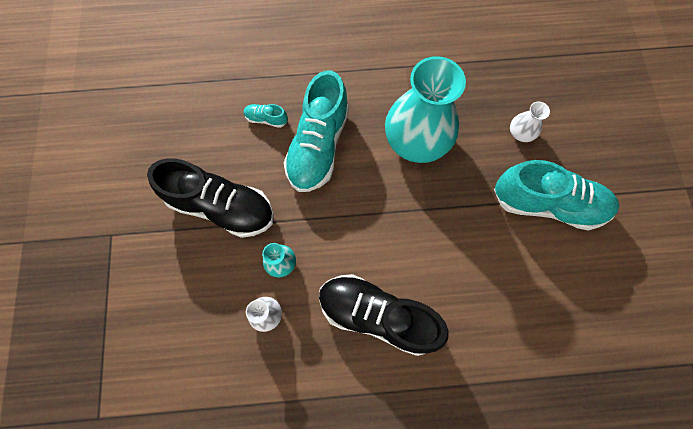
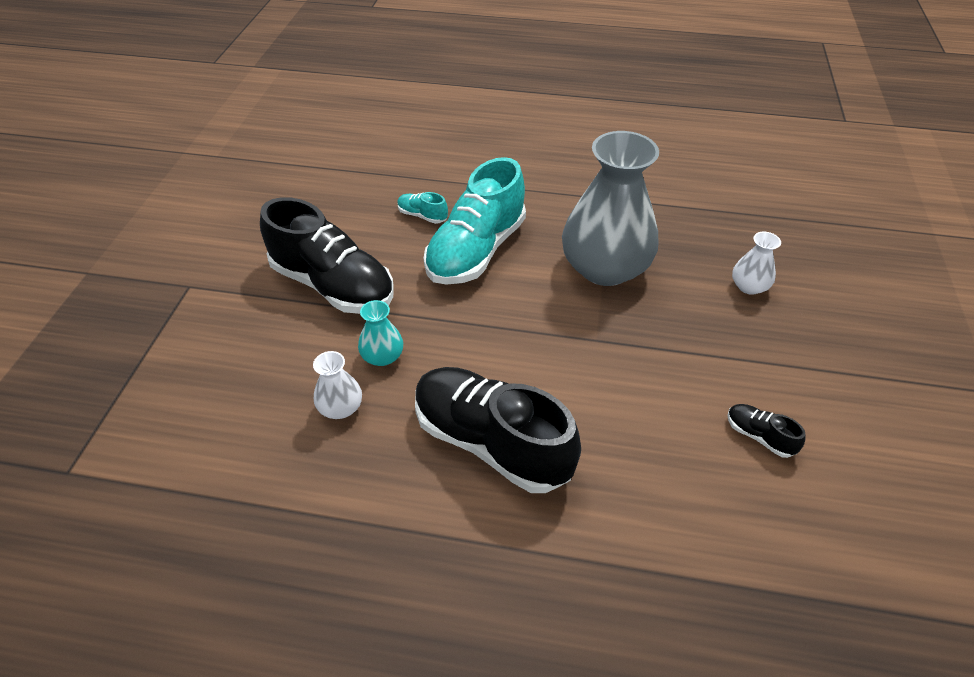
camera: 15 degrees right, 25 degrees down
(417, 140) = (605, 268): turquoise vase -> grey vase
(546, 263) = (759, 436): none -> black shoe
(547, 203) = (773, 368): turquoise shoe -> none

